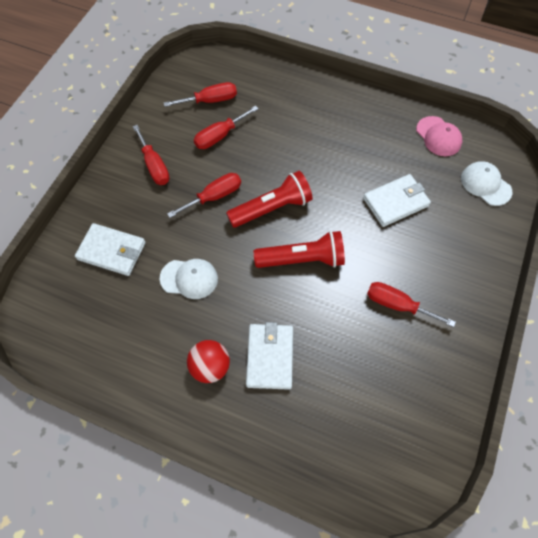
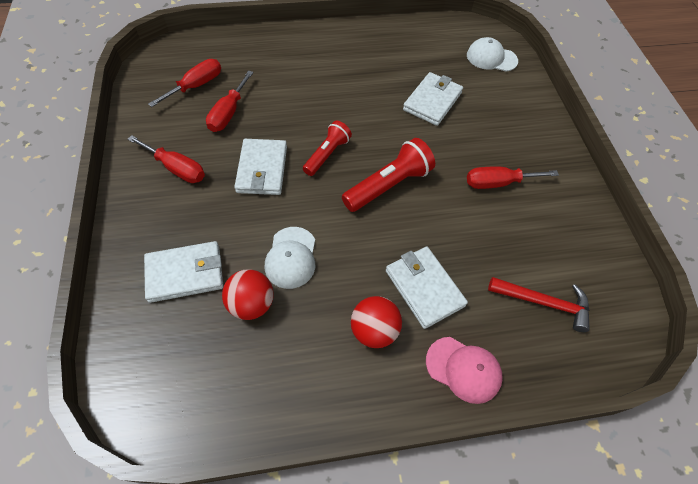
camera: 35 degrees left, 5 degrees down
(140, 298) = (251, 304): none -> red ball
(189, 278) = (291, 257): white cap -> white cap turned 120 degrees clockwise
(214, 196) = (262, 169): red screwdriver -> white wallet
(271, 208) = (327, 154): red flashlight -> red flashlight, size x0.66
(356, 424) = (543, 302): none -> red hammer
(438, 136) = (427, 37): pink cap -> pink cap (463, 369)

